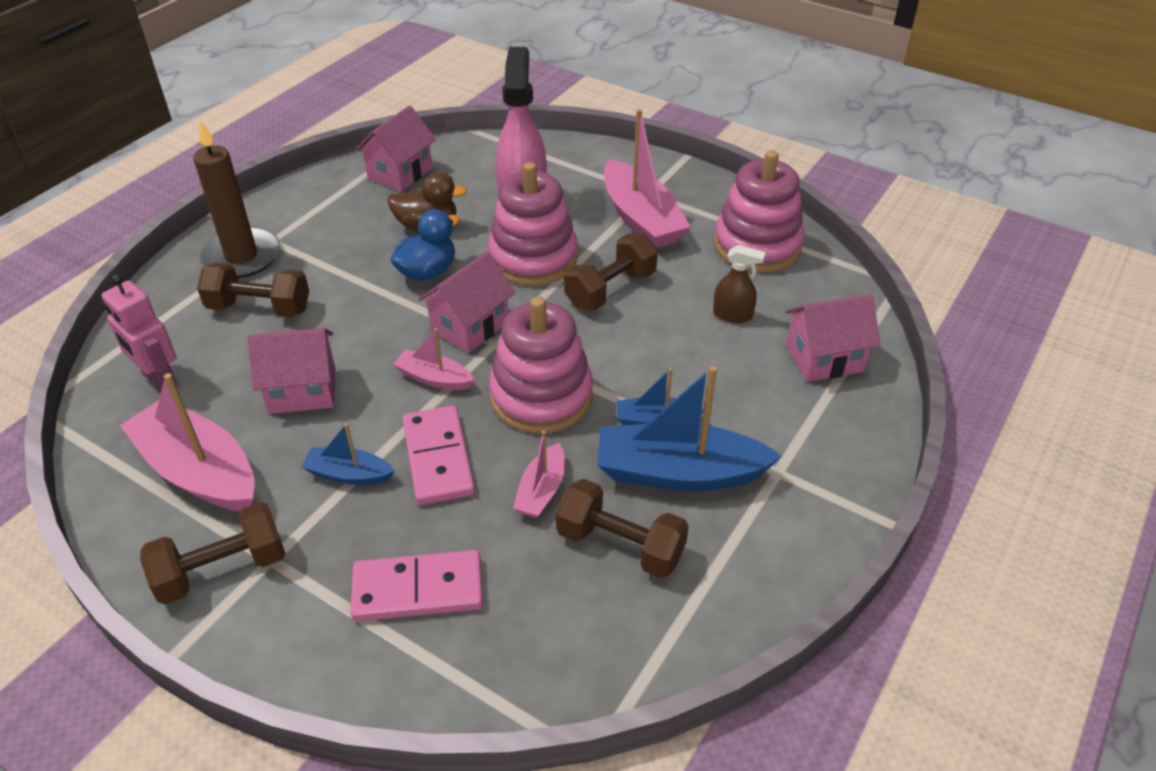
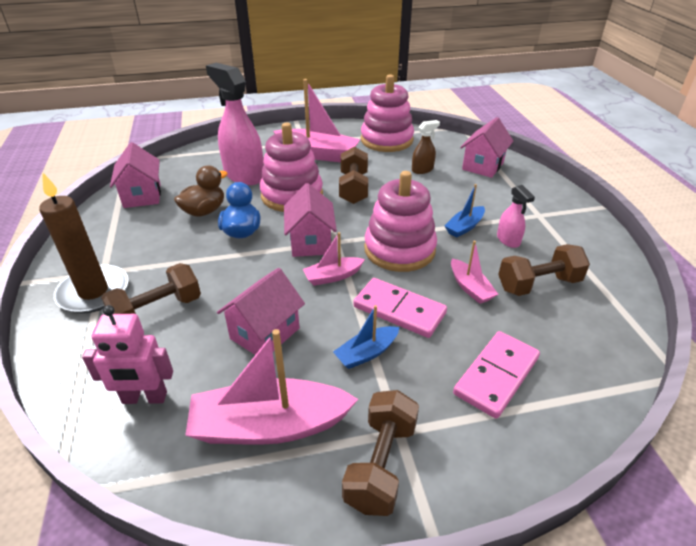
camera: 45 degrees left, 5 degrees down
(679, 472) = (508, 240): blue boat -> pink spray bottle

